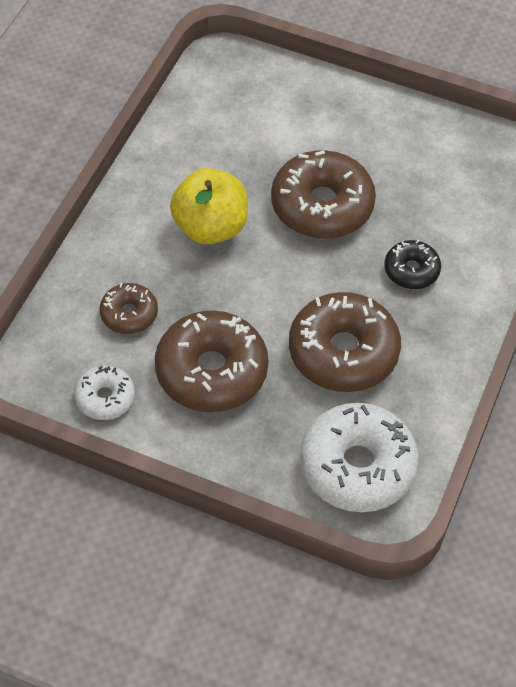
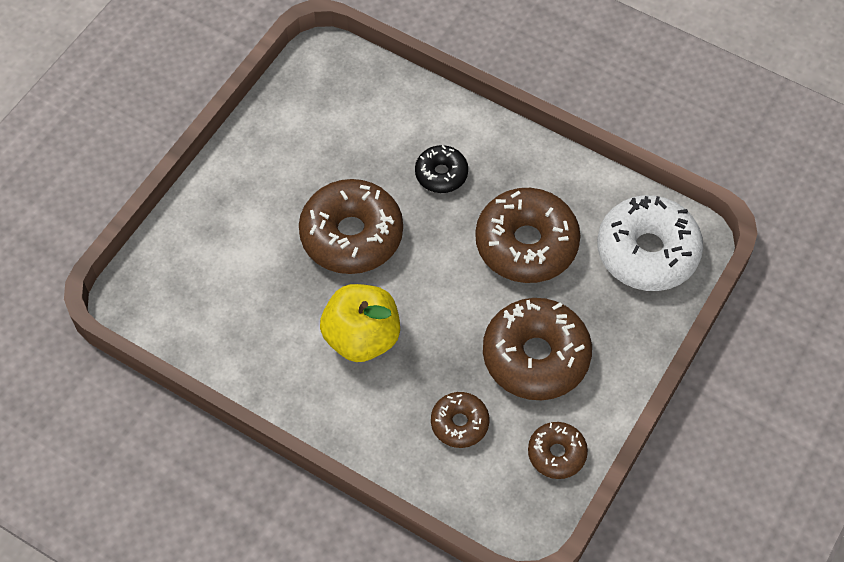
camera: 80 degrees left, 5 degrees up
(105, 398) = (556, 453): white donut -> brown donut

